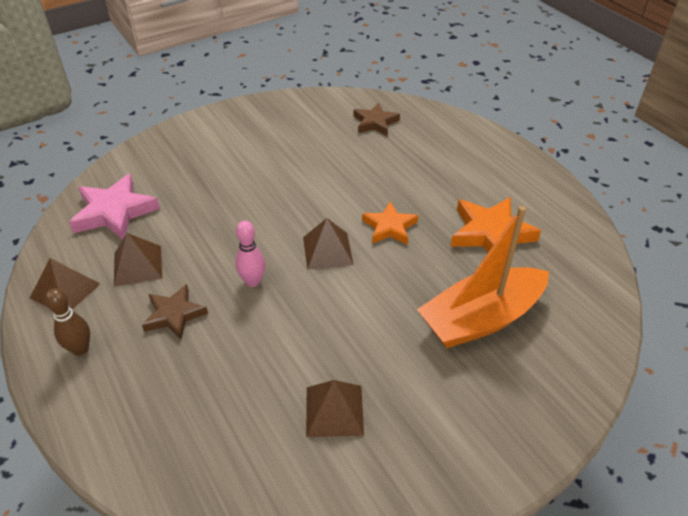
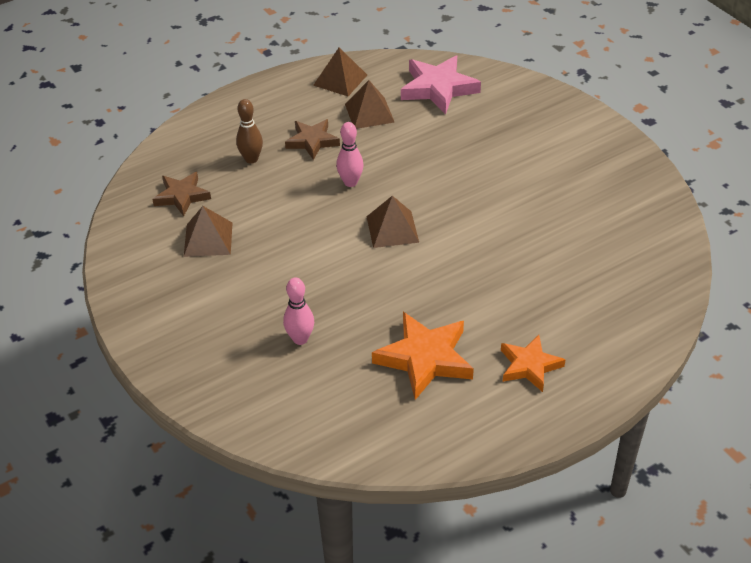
camera: 90 degrees right, 0 degrees up
(80, 349) = (279, 99): brown bowling pin -> brown bowling pin (251, 159)
(375, 122) = (626, 264): brown star -> brown star (182, 196)
(389, 227) = (430, 274): orange star -> orange star (529, 366)
(481, 319) = (300, 339): orange boat -> pink bowling pin

